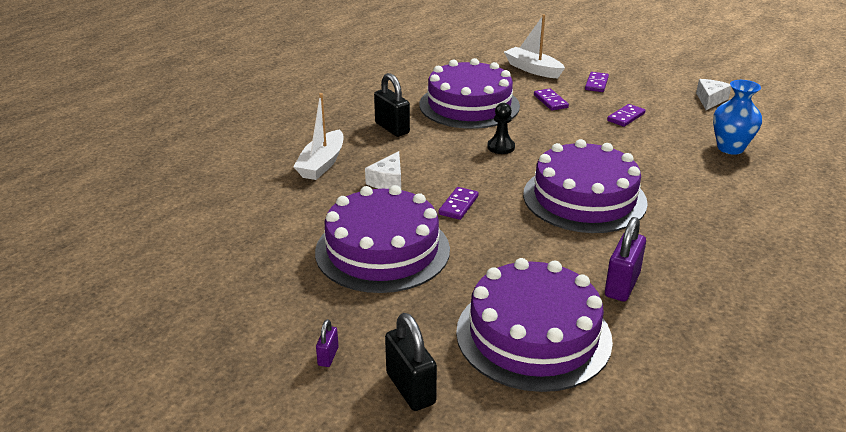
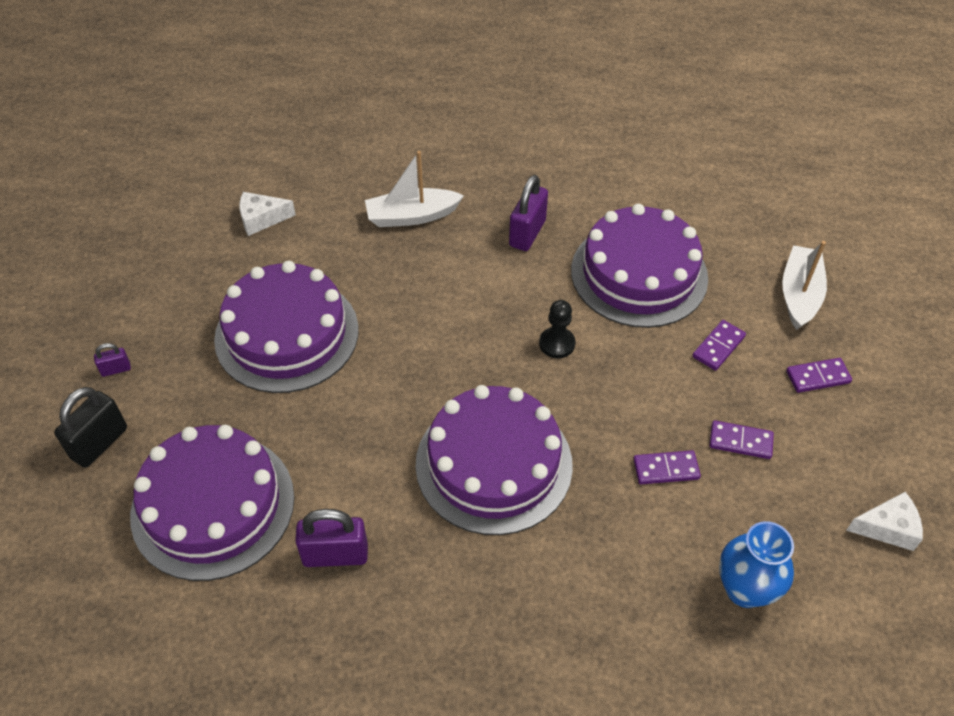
camera: 60 degrees right, 20 degrees up
(388, 181) = (414, 281): white cheese -> white cheese (261, 219)
(392, 128) = (527, 233): black padlock -> purple padlock
(458, 205) = (404, 357): purple domino -> purple domino (666, 469)

